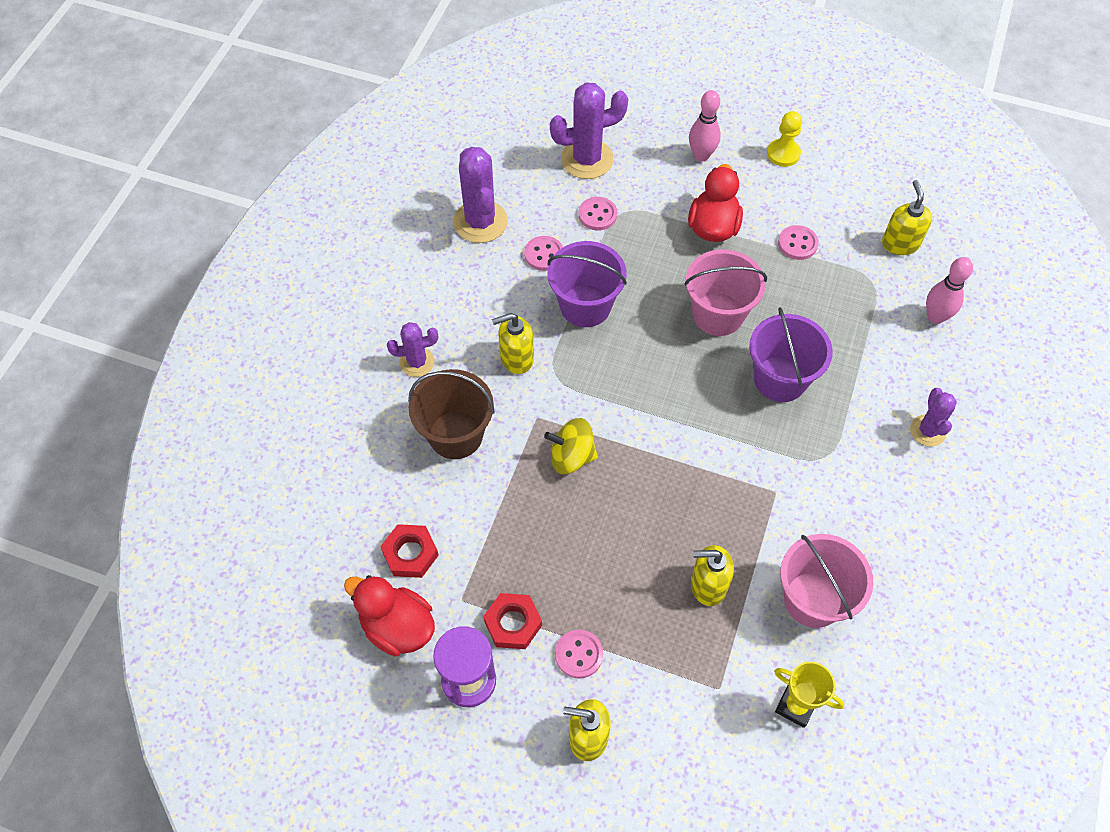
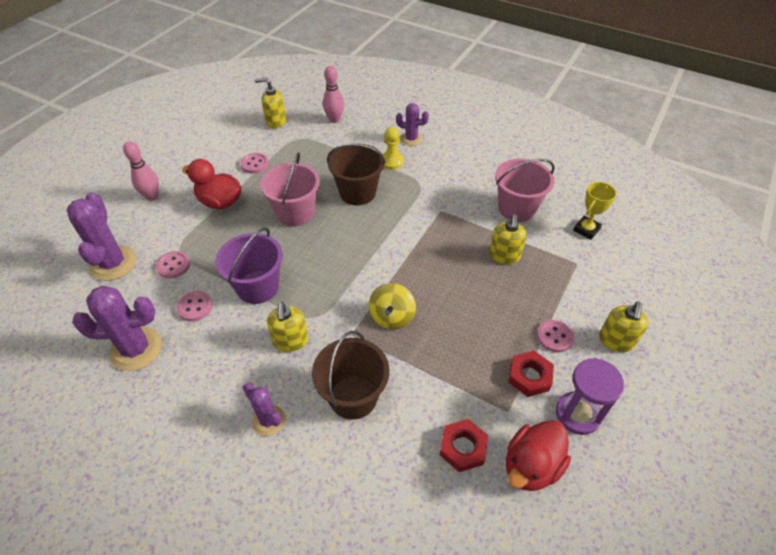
camera: 80 degrees left, 10 degrees down
(417, 362) = (268, 420): purple cactus -> purple cactus turned 45 degrees counterclockwise
(780, 379) = (357, 192): purple bucket -> brown bucket
(783, 154) = (176, 156): yellow pawn -> yellow pawn (392, 161)

